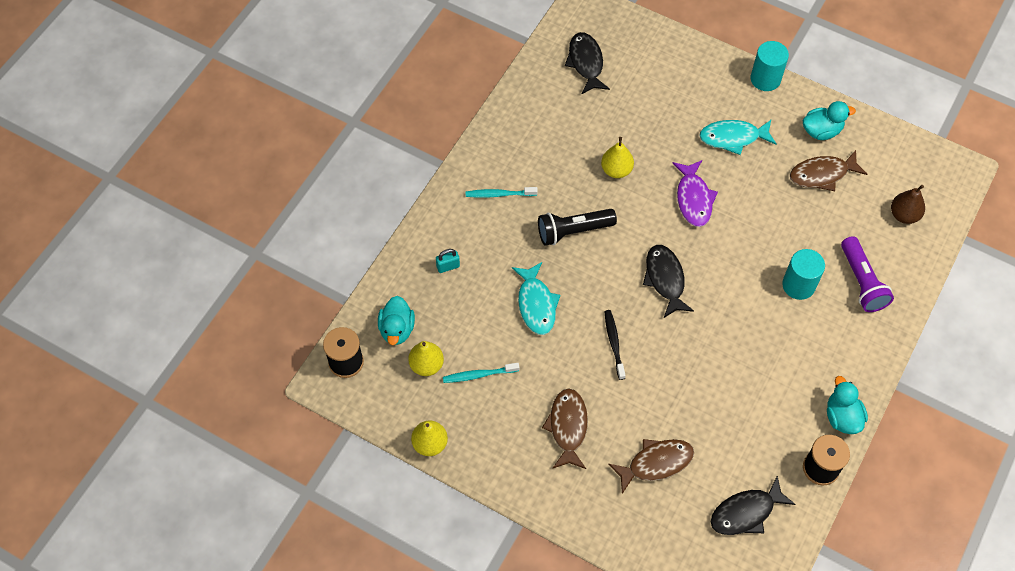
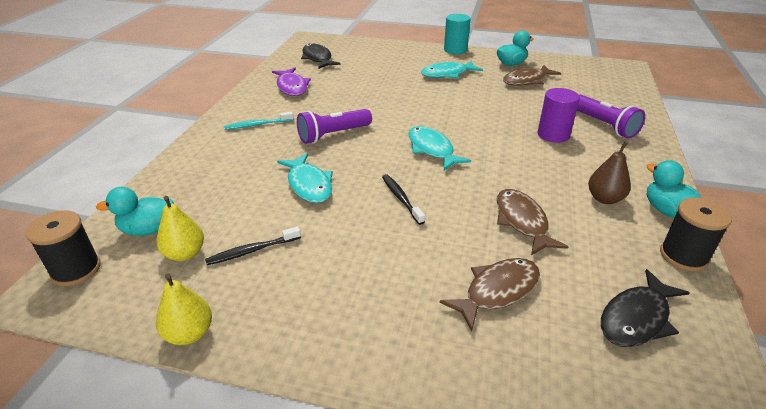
camera: 15 degrees left, 25 degrees down
(397, 329) = (148, 229): turquoise duck -> turquoise duck turned 90 degrees clockwise
(448, 266) = (209, 174): turquoise padlock -> none
(479, 375) = (252, 251): turquoise toothbrush -> black toothbrush
(567, 427) = (374, 278): brown fish -> brown fish (522, 222)
(573, 231) = (333, 135): black flashlight -> purple flashlight
(616, 170) = (360, 99): yellow pear -> none
(665, 279) = (432, 149): black fish -> turquoise fish
(693, 199) = (433, 104): purple fish -> purple fish (292, 87)
(798, 285) = (553, 135): turquoise cylinder -> purple cylinder
(904, 215) = (604, 89): brown pear -> brown pear (604, 199)

